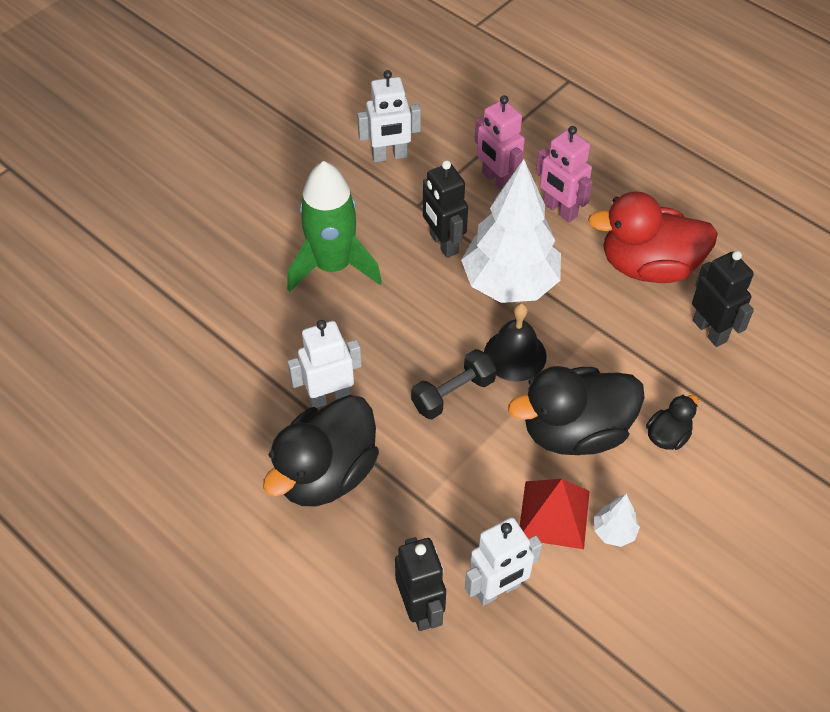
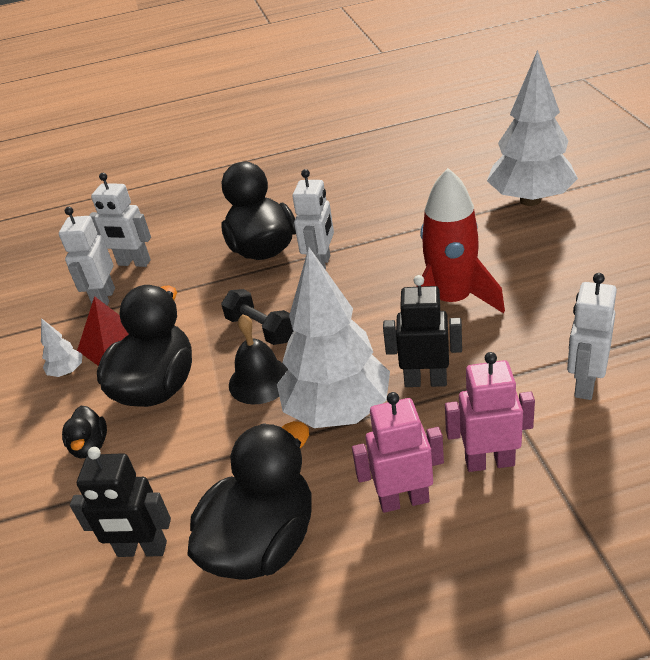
camera: 130 degrees right, 15 degrees down
(134, 266) = (530, 200): none -> white tree
(333, 266) = (452, 300): green rocket -> red rocket
(420, 608) = (134, 263): black robot -> white robot
(453, 394) = (261, 329): black dumbbell -> black dumbbell turned 45 degrees counterclockwise
(648, 266) = (263, 543): red duck -> black duck

